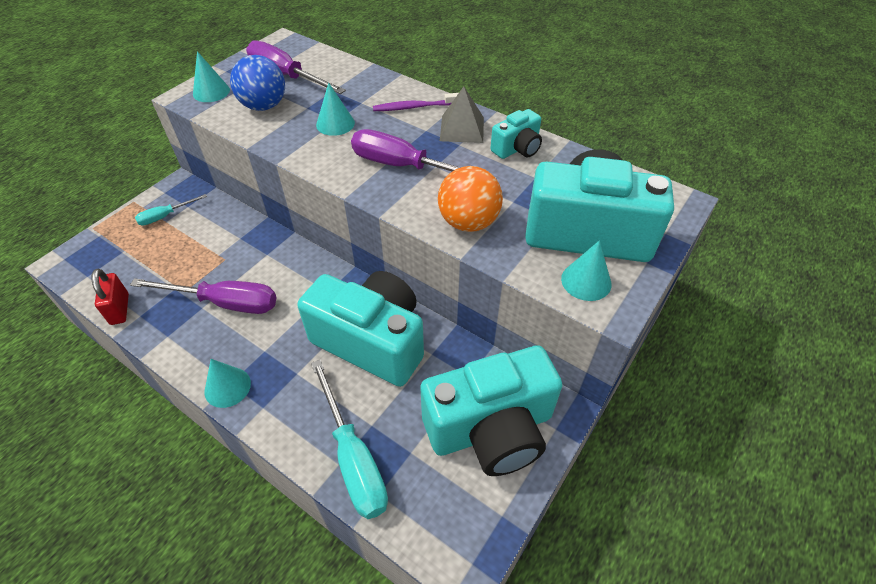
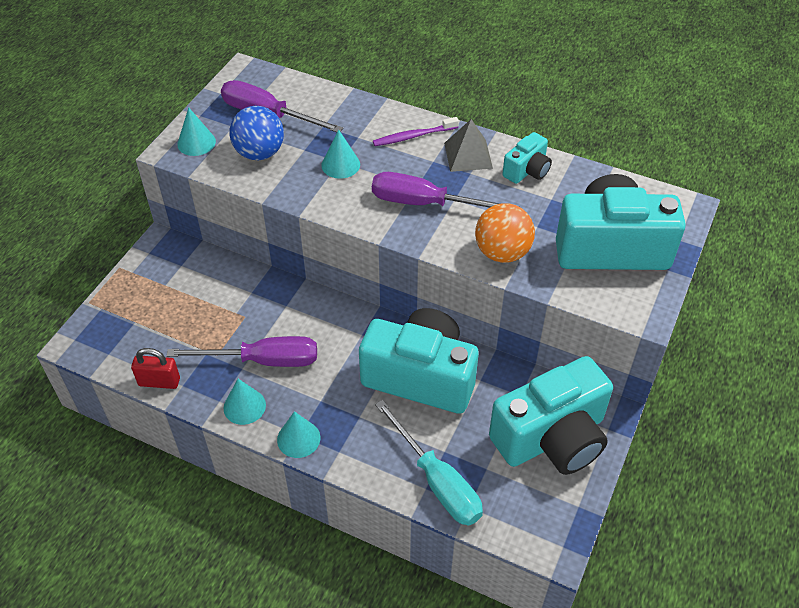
camera: 10 degrees left, 0 degrees up
(120, 309) = (159, 382): red padlock -> red padlock turned 60 degrees counterclockwise
(165, 216) = (162, 279): turquoise screwdriver -> none
(586, 281) = (619, 294): turquoise cone -> turquoise cone (244, 406)

